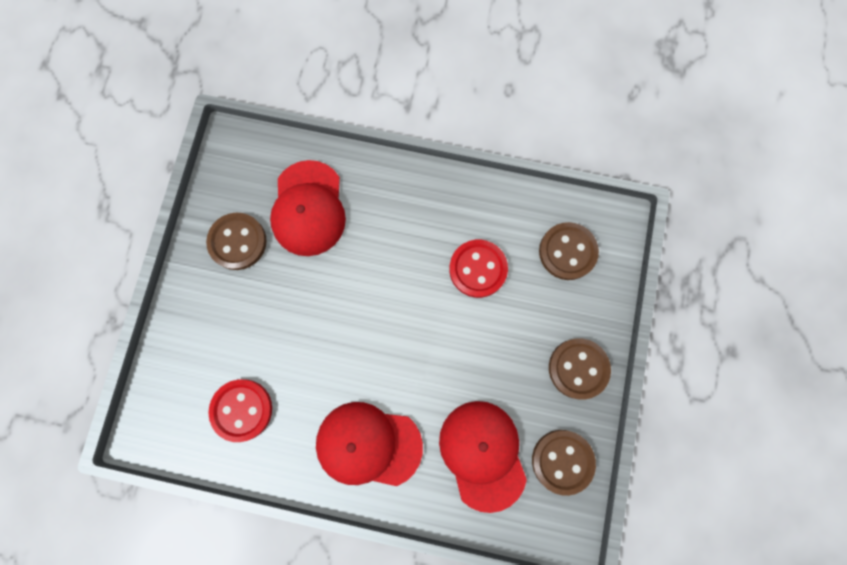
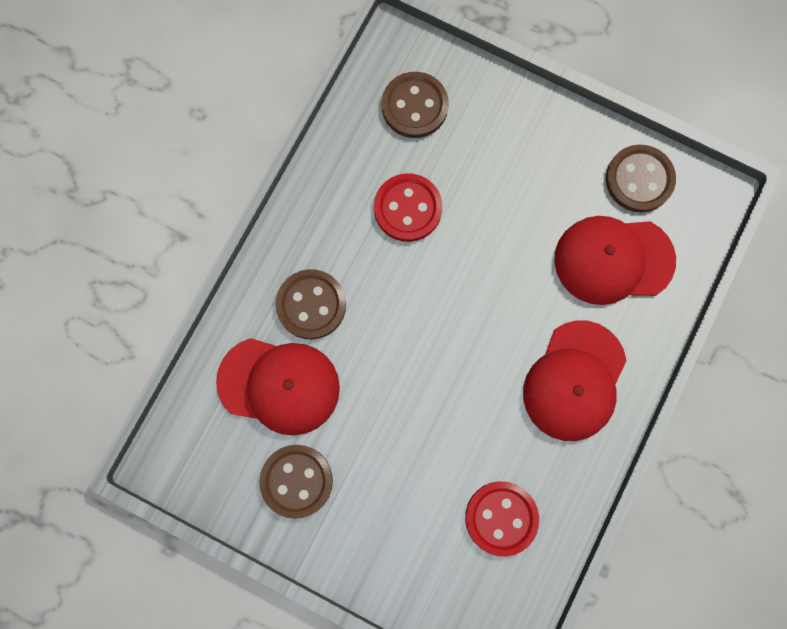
camera: 75 degrees left, 0 degrees up
(578, 368) = (546, 134): brown button -> brown button (311, 305)

